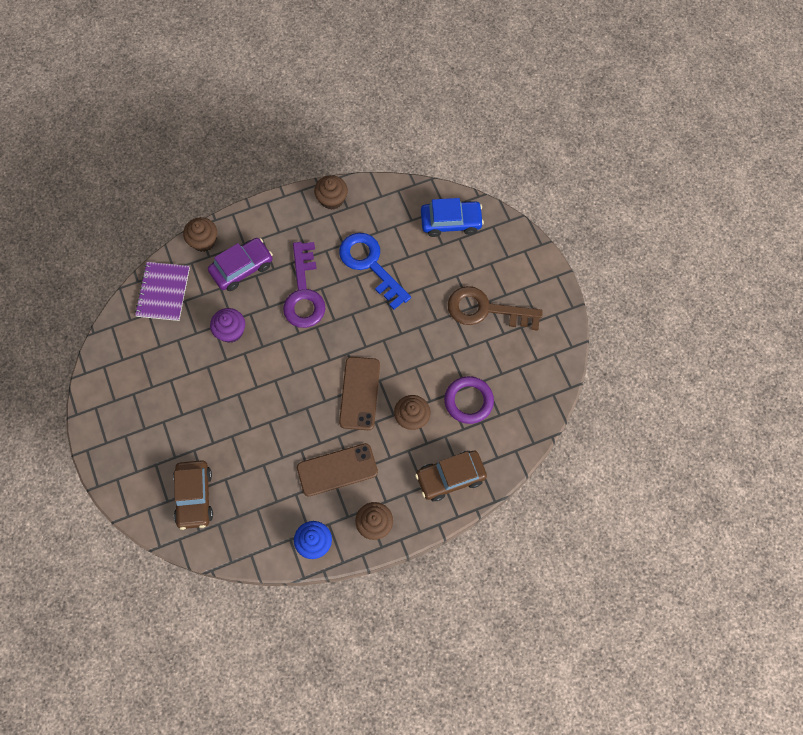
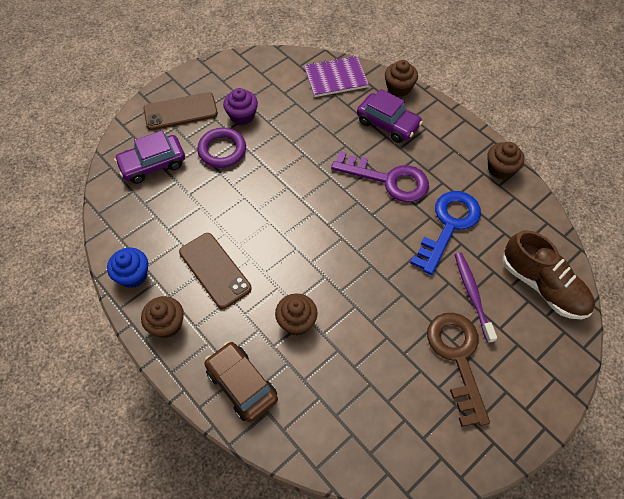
camera: 70 degrees right, 10 degrees down
(194, 497) = (152, 164): brown car -> purple car
(230, 331) = (321, 137): purple cupcake -> purple cupcake (242, 116)
(304, 293) = (388, 179): purple key -> purple key turned 135 degrees counterclockwise
(359, 393) = (304, 263): brown phone -> brown phone (180, 111)
(439, 275) = (472, 295): none -> purple toothbrush
(451, 222) = (542, 286): blue car -> brown shoe
(468, 401) = (338, 375): purple ring -> purple ring (222, 150)

